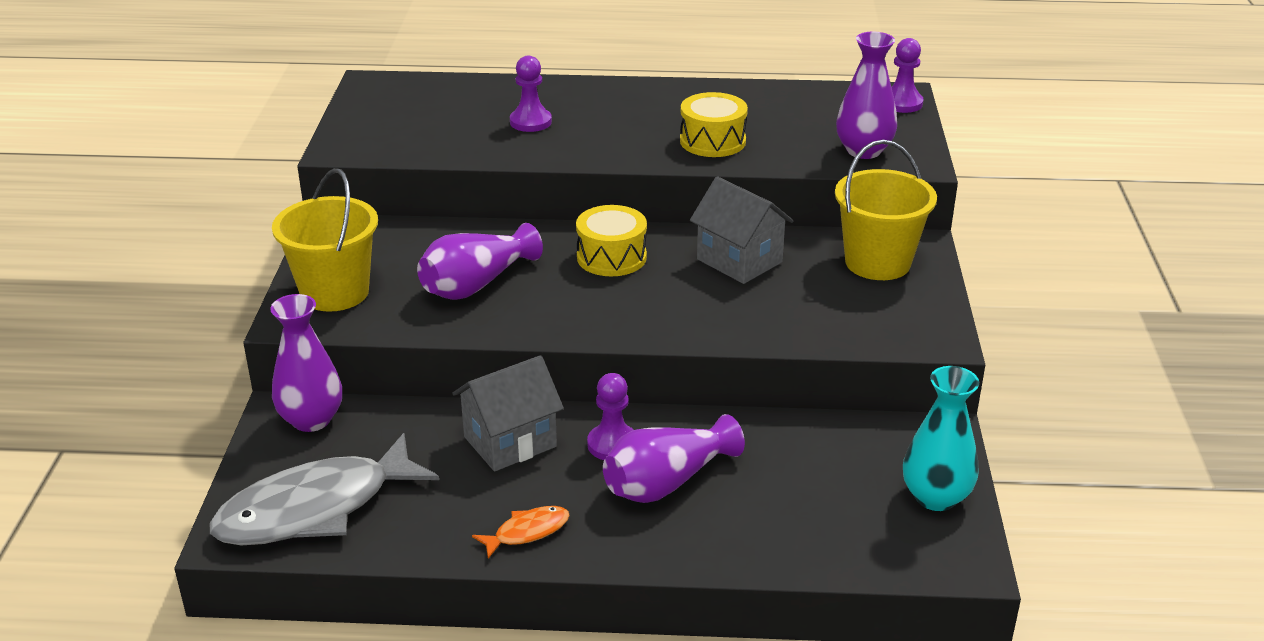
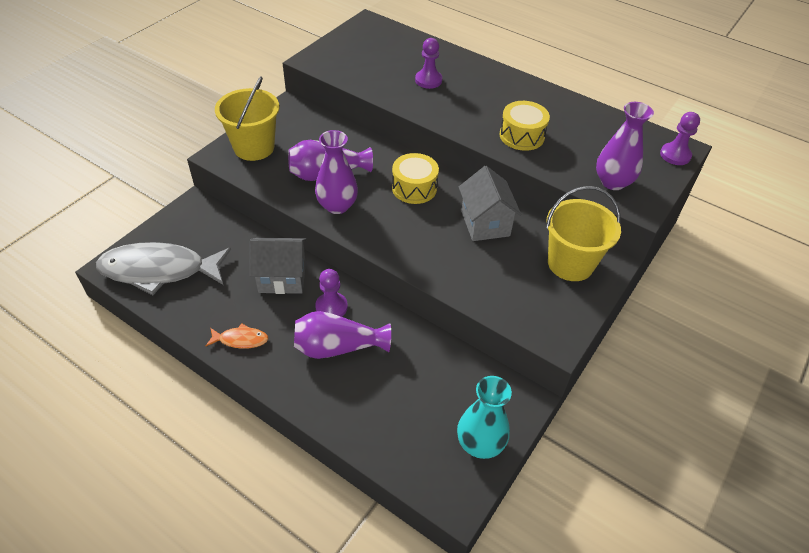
camera: 30 degrees right, 15 degrees up
(311, 419) = (203, 216): purple vase -> purple vase (337, 206)

